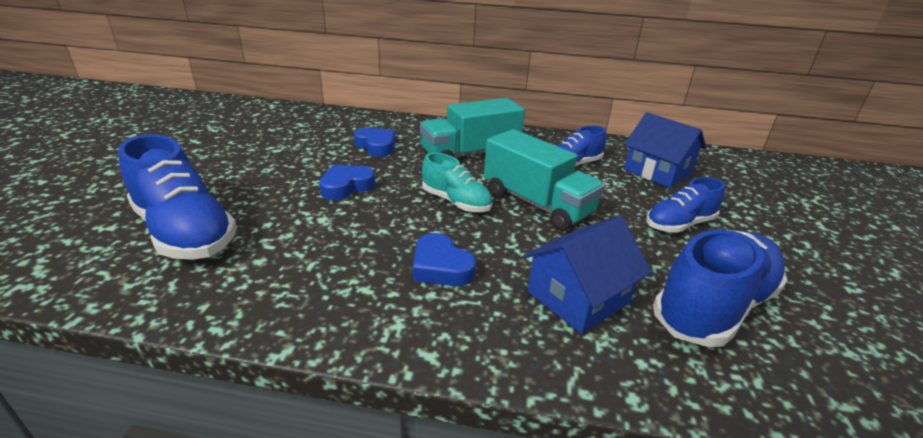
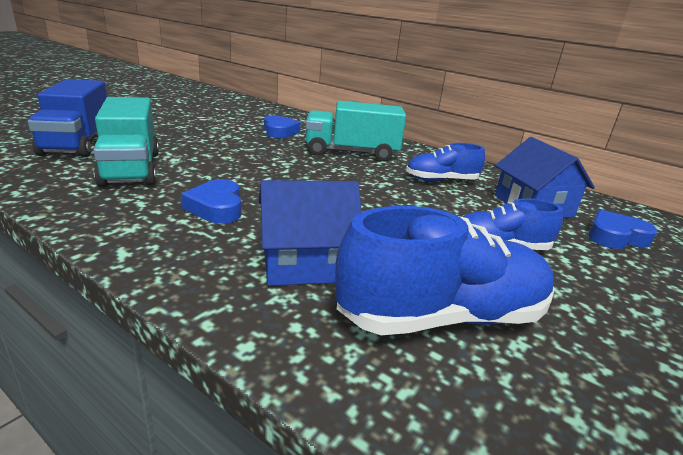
camera: 25 degrees right, 5 degrees down
(185, 232) = (78, 143): blue shoe -> blue truck
(346, 186) = (220, 147): blue heart -> blue heart (615, 237)
(456, 202) = (292, 176): turquoise shoe -> none
(537, 204) = (364, 194): turquoise truck -> turquoise truck (131, 168)

